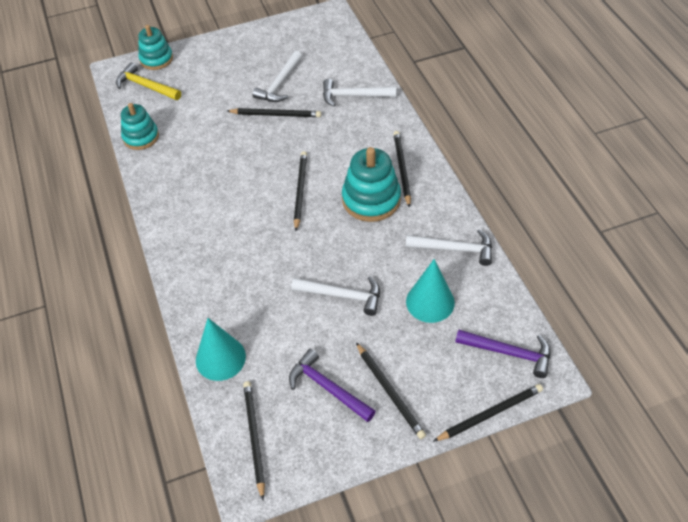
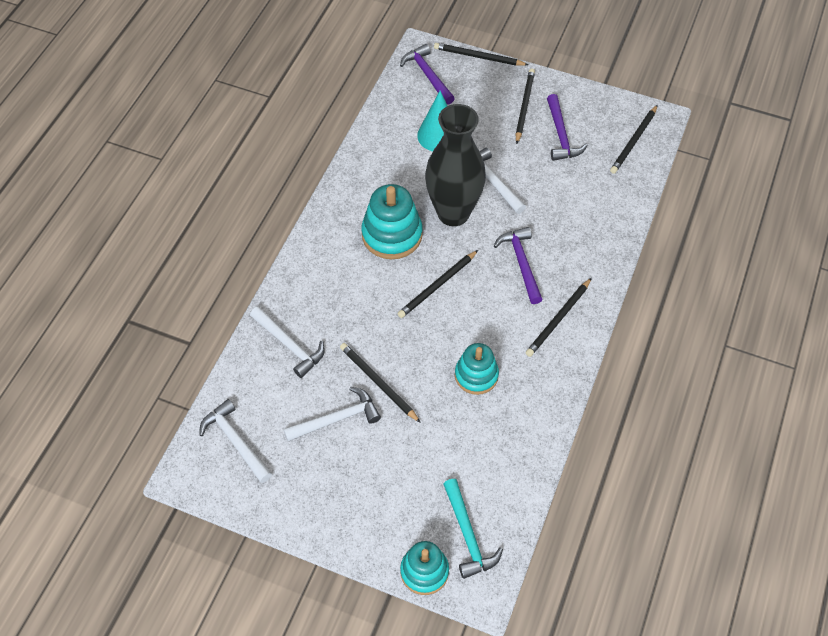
camera: 140 degrees left, 5 degrees up
(141, 137) = (525, 463): turquoise stacking toy -> turquoise stacking toy (476, 375)
(146, 86) = (468, 535): yellow hammer -> turquoise hammer
(220, 358) = (616, 202): turquoise cone -> none
(255, 249) = (521, 263): none -> purple hammer
(345, 247) = (453, 213): none -> black vase
(402, 169) = (338, 241): black pencil -> black pencil (558, 319)
(455, 249) = (379, 154): white hammer -> white hammer (235, 441)

